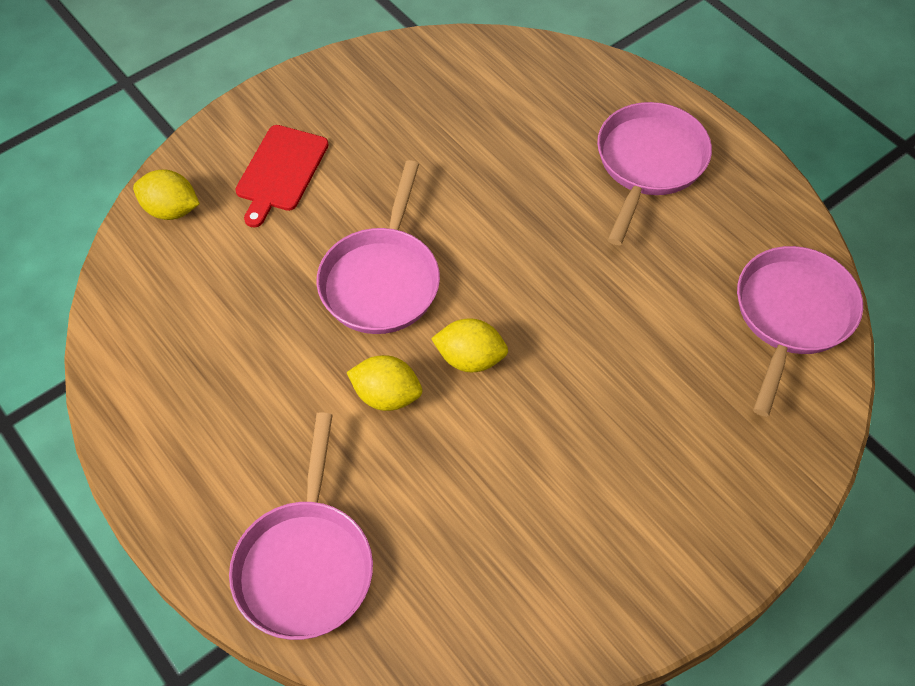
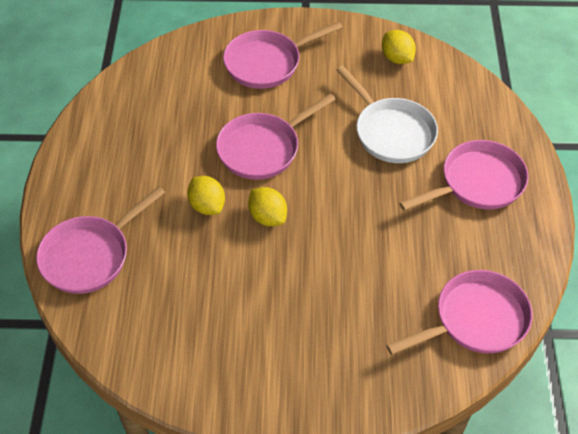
camera: 40 degrees right, 5 degrees down
(171, 210) = (195, 49): yellow lemon -> yellow lemon (397, 58)
(281, 171) = (267, 63): red cutting board -> pink pan
(505, 164) = (391, 132): none -> white pan

